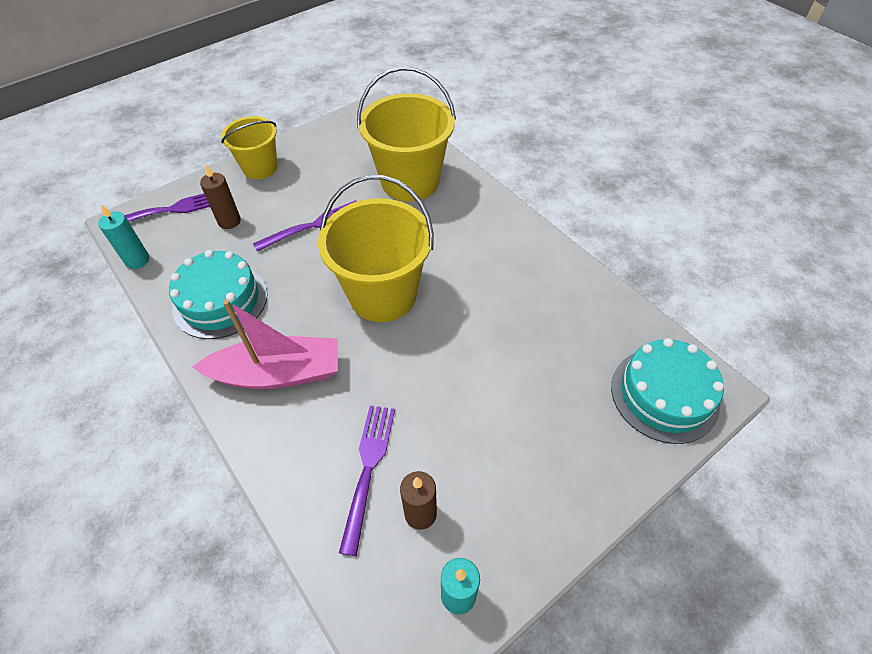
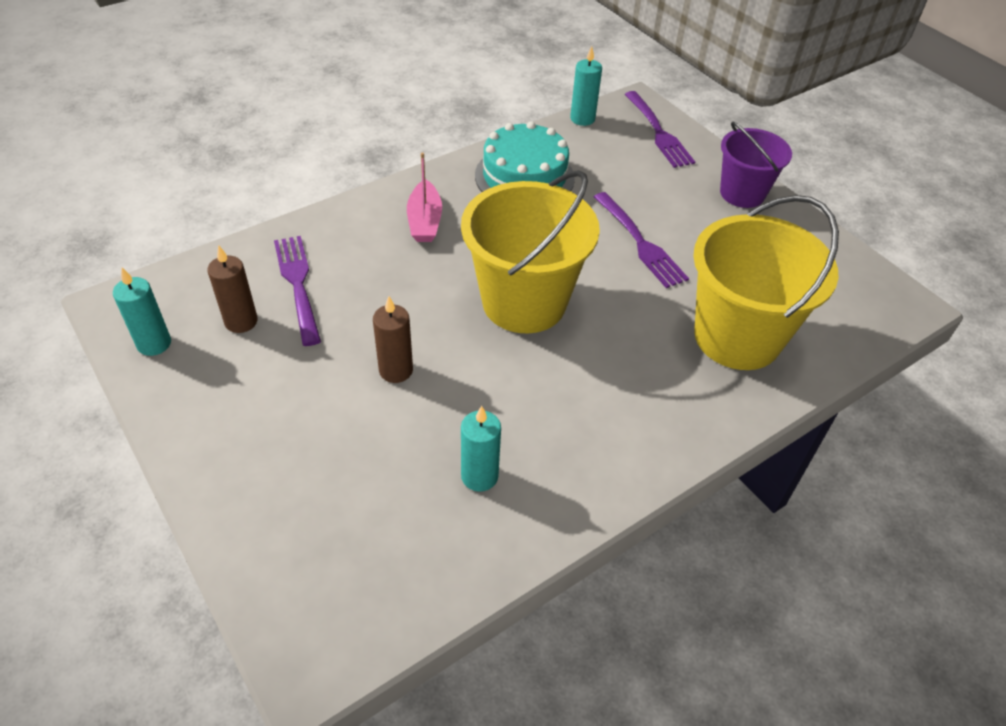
camera: 90 degrees right, 5 degrees down
(229, 221) = (643, 175): brown candle -> brown candle (396, 370)
(260, 168) = (742, 193): yellow bucket -> purple bucket
(278, 373) = (425, 221): pink boat -> pink boat, size x0.60
(368, 470) = (298, 285): purple fork -> purple fork turned 120 degrees counterclockwise
(552, 312) = (479, 476): none -> turquoise candle
(664, 394) = (320, 588): turquoise cake -> none

